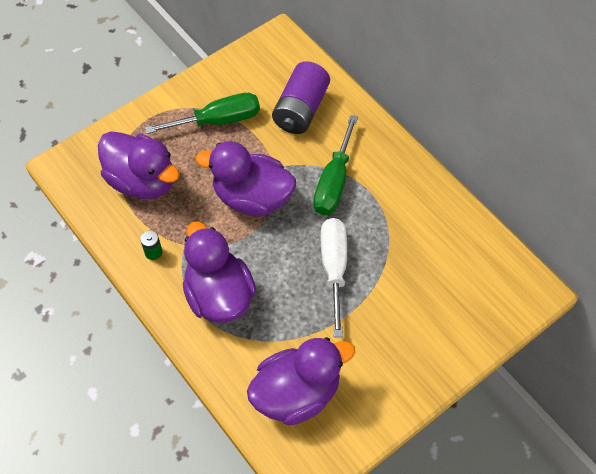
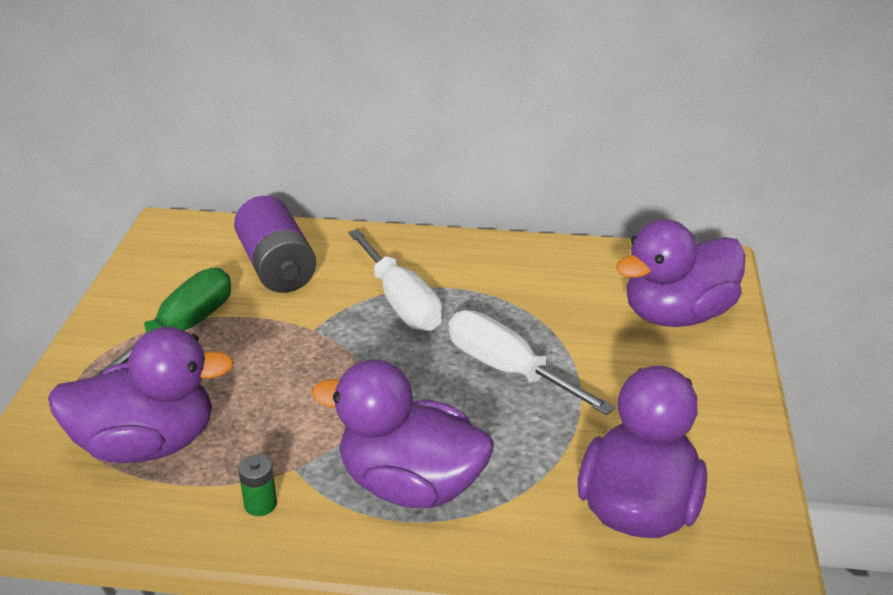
camera: 45 degrees left, 25 degrees down
(252, 198) = (323, 370): purple duck -> purple duck (677, 315)
(334, 182) = (401, 302): green screwdriver -> white screwdriver

